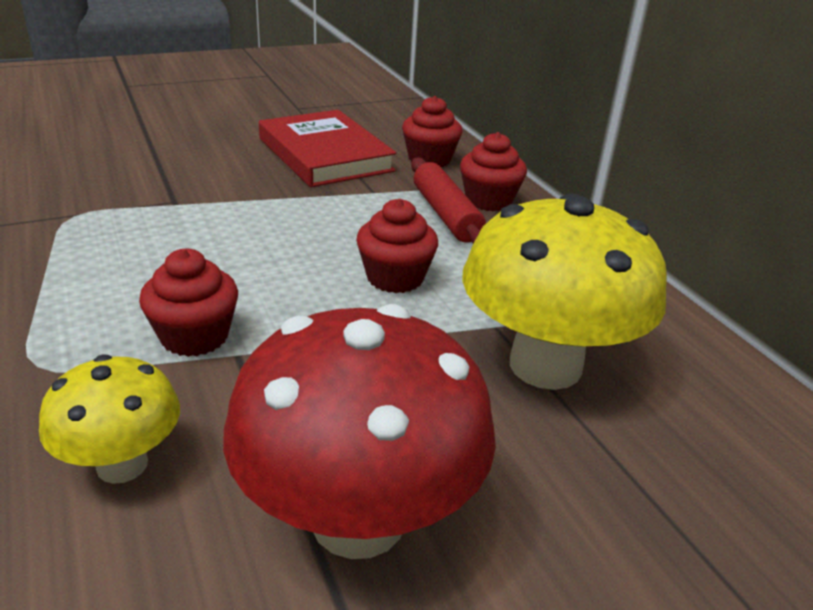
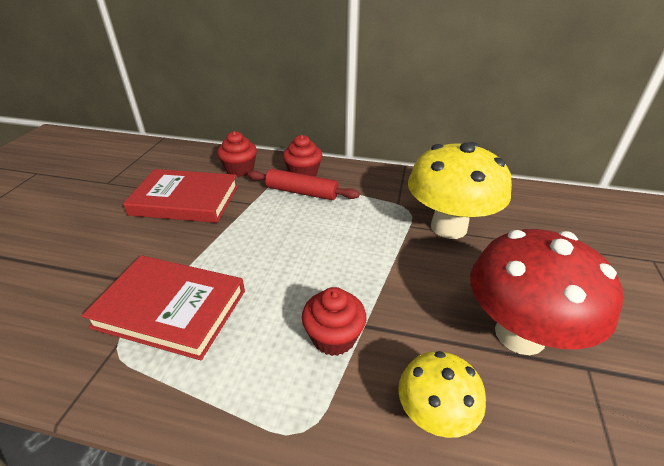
camera: 50 degrees left, 5 degrees up
(147, 219) = (170, 309): none -> red book
(395, 278) = (343, 236): red cupcake -> none

